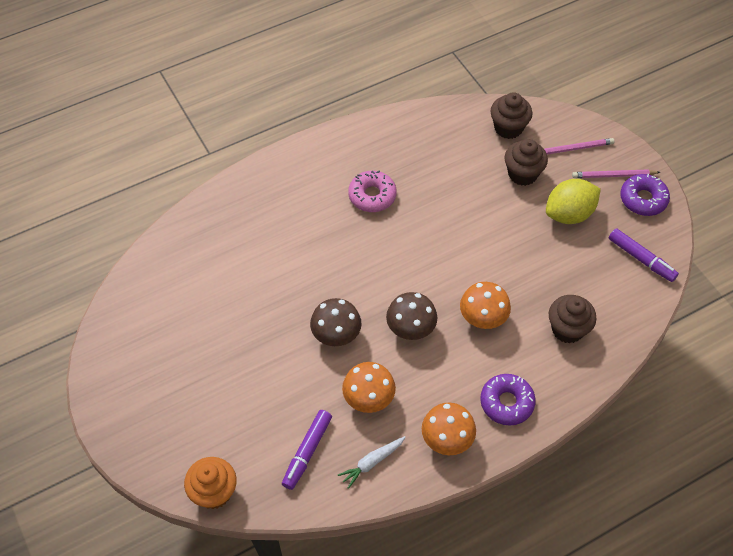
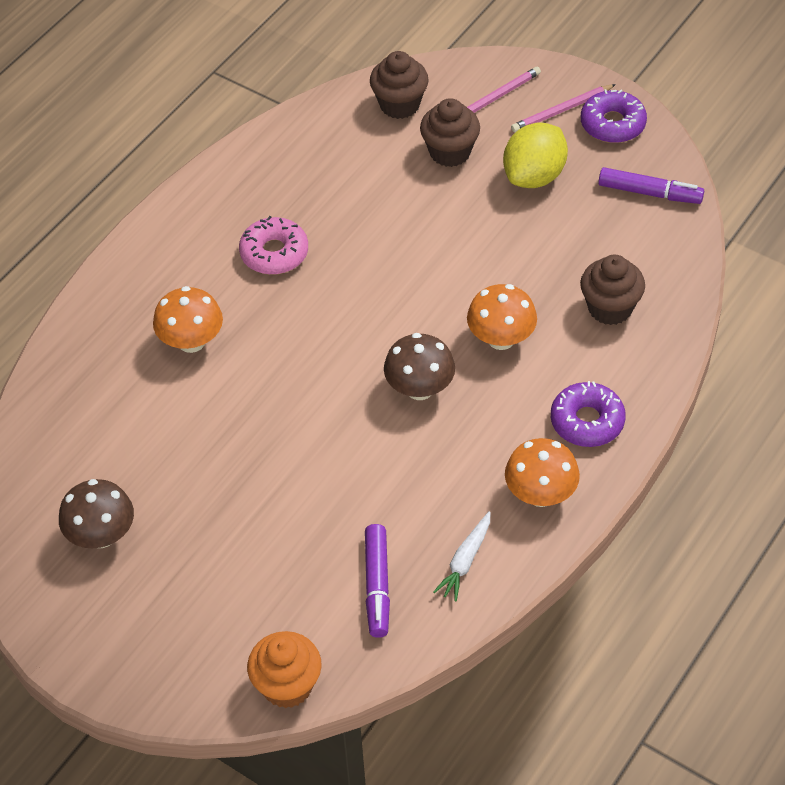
camera: 25 degrees left, 5 degrees down
(336, 335) = (330, 435): brown mushroom -> brown mushroom (101, 535)
(368, 399) = (416, 491): orange mushroom -> orange mushroom (191, 341)

